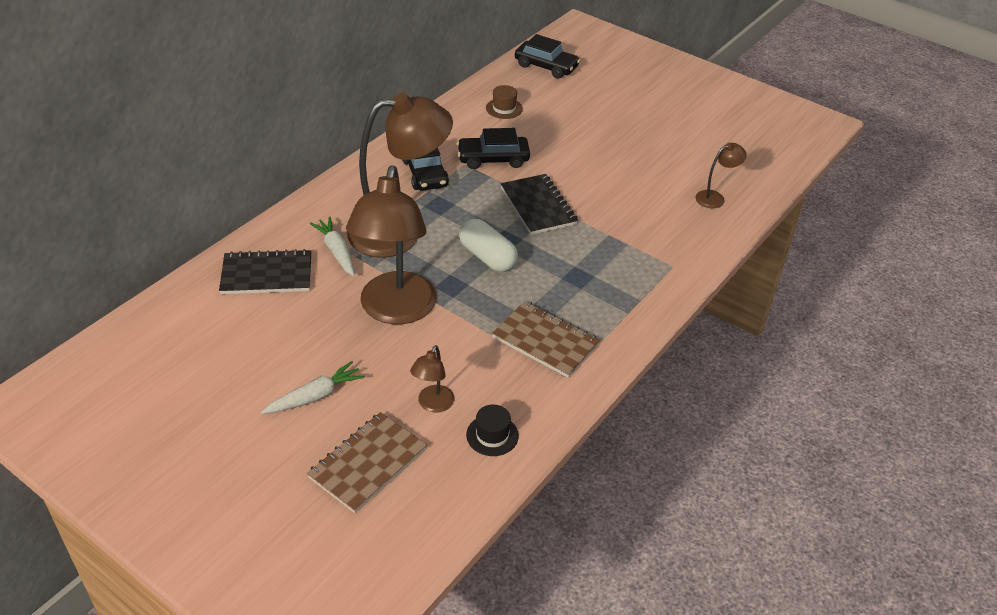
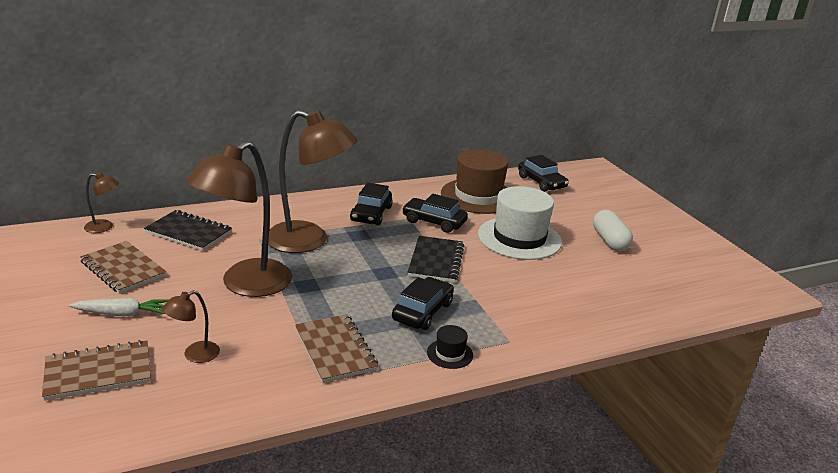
camera: 30 degrees right, 15 degrees down
(253, 348) = (123, 269): none -> brown notebook
(336, 251) = (251, 236): white carrot -> none
(487, 257) = (356, 278): white capsule -> white capsule (609, 241)
(492, 435) = (211, 396): black hat -> black hat (450, 354)
(504, 108) = (478, 196): brown hat -> brown hat, size x2.35
(578, 268) = (422, 311): none -> black car
(586, 147) = (519, 238): none -> white hat
(715, 198) = (604, 308): brown lamp -> brown lamp (104, 227)

